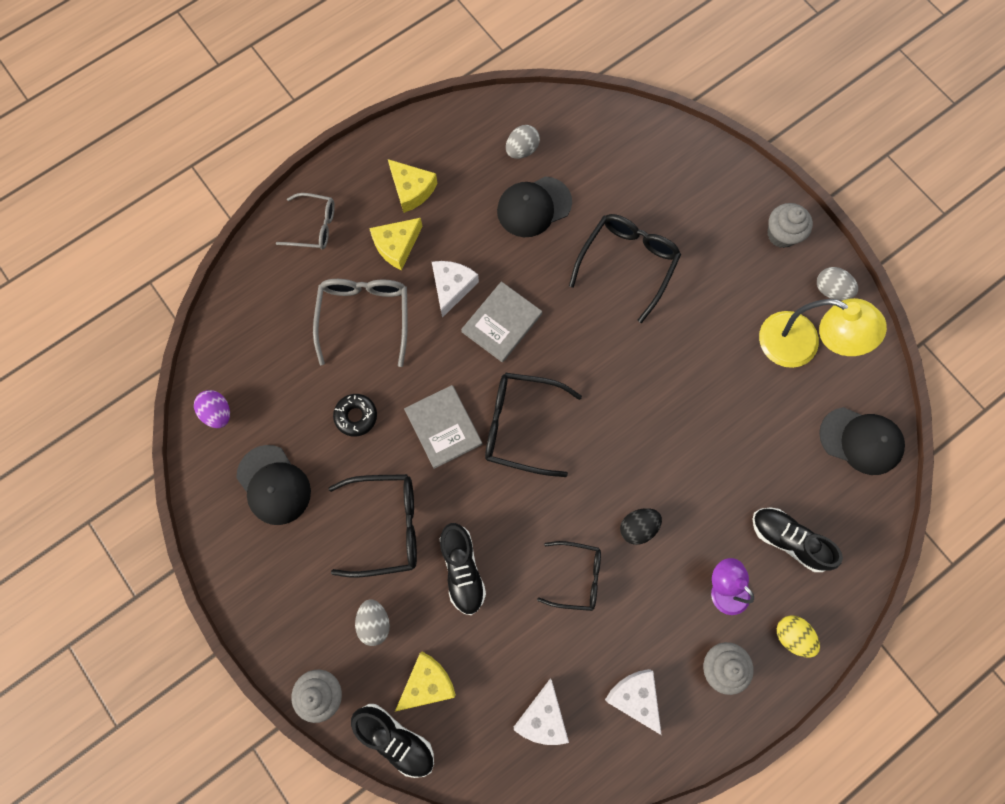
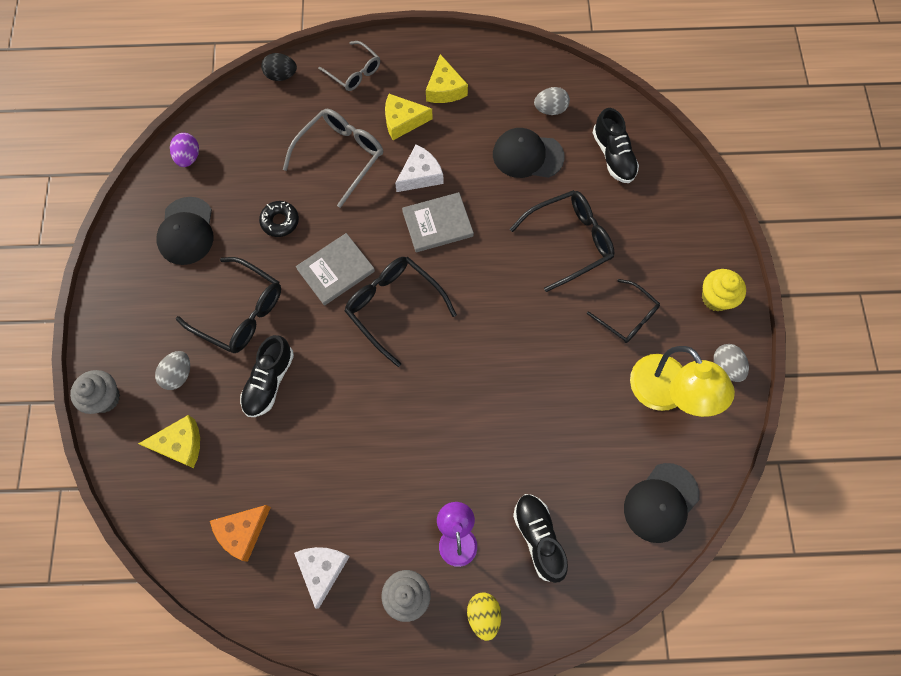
camera: 35 degrees right, 5 degrees down
(396, 738) = (127, 468): black shoe -> black shoe (613, 156)
(443, 427) = (336, 270): grey book -> grey book turned 45 degrees clockwise
(543, 717) = (242, 532): white cheese -> orange cheese
(576, 576) = (348, 446): black glasses -> black glasses (627, 316)
(638, 527) = (424, 443): black egg -> black egg (281, 76)
(781, 234) = (715, 298): grey cupcake -> yellow cupcake
(861, 440) = (661, 502): black cap -> black cap turned 75 degrees clockwise

